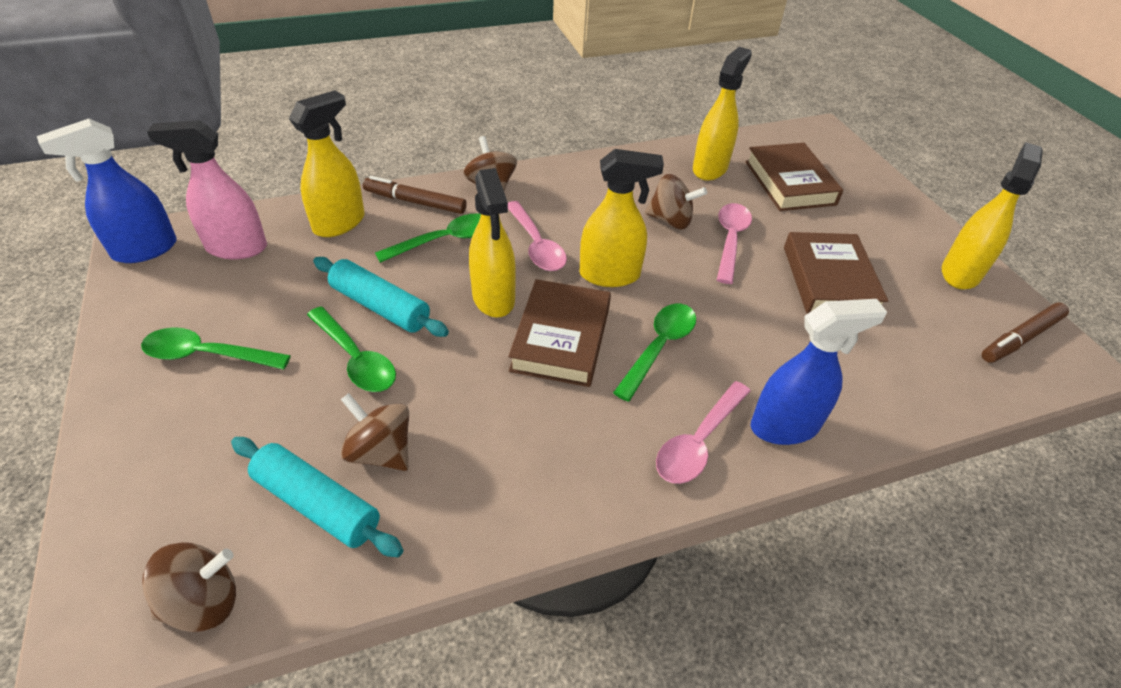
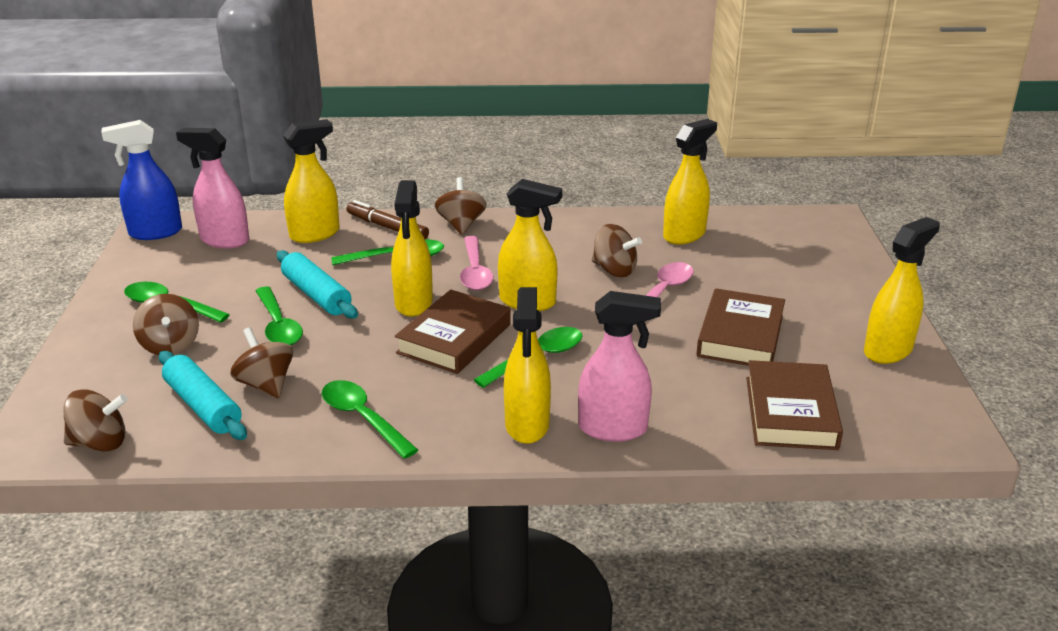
camera: 20 degrees right, 15 degrees down
(234, 416) = (170, 345): none -> brown spinning top
(518, 476) = (362, 418): none -> green spoon
(698, 442) = (527, 425): pink spoon -> yellow spray bottle
(785, 426) = (613, 429): blue spray bottle -> pink spray bottle
(789, 183) = (760, 256): brown book -> brown book (790, 412)
(1020, 338) = (909, 409): brown marker -> none

